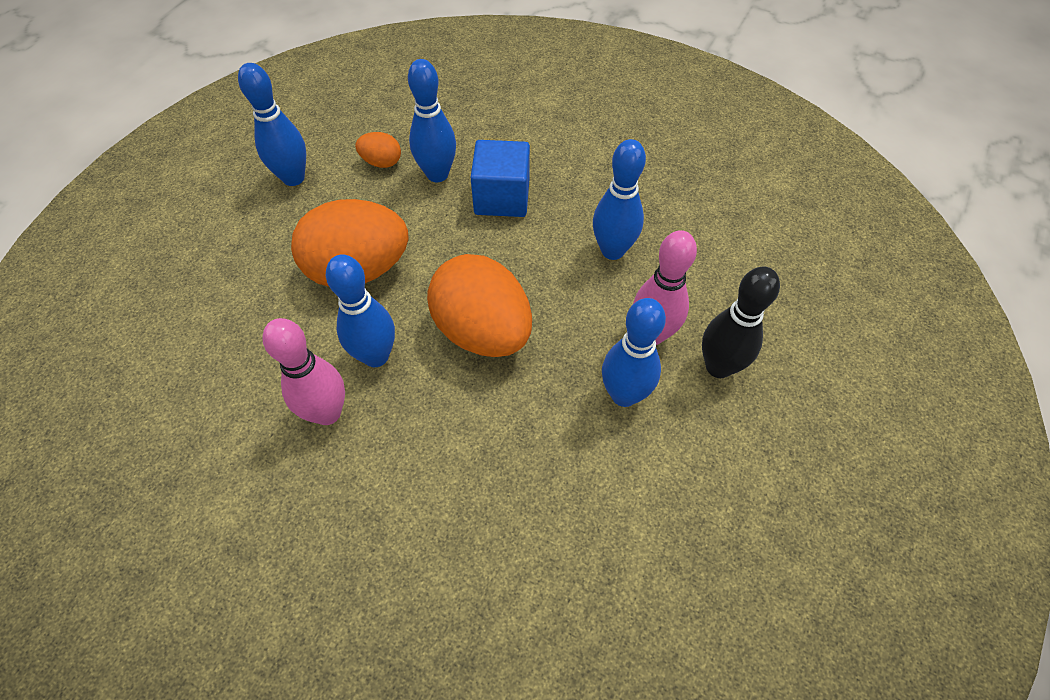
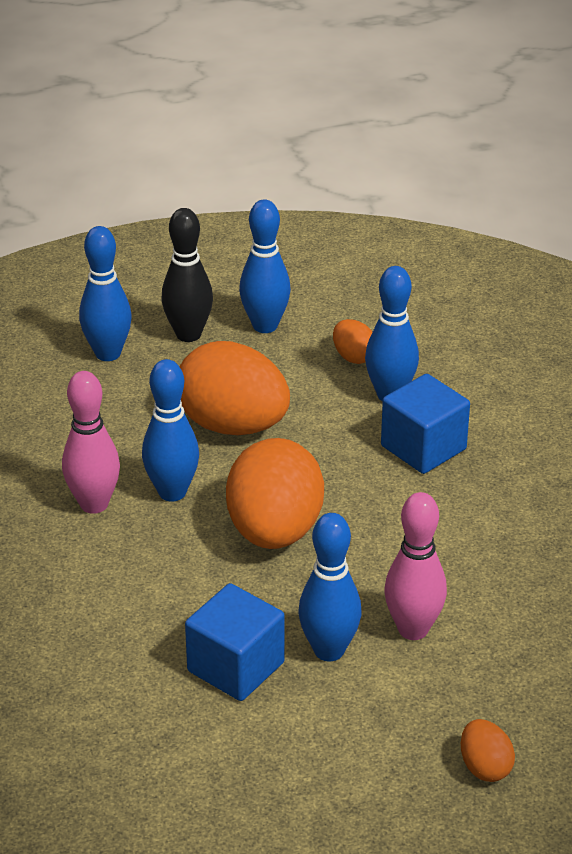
camera: 45 degrees right, 20 degrees down
(584, 462) = (236, 667): none -> blue cube
(612, 250) = (467, 549): blue bowling pin -> blue bowling pin (108, 353)
(718, 367) = (438, 690): black bowling pin -> black bowling pin (188, 334)
(808, 399) = (485, 767): none -> orange egg

